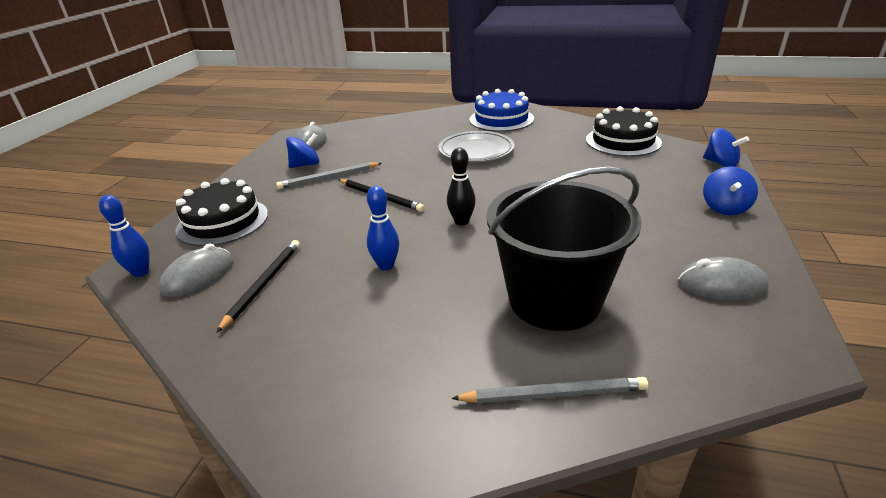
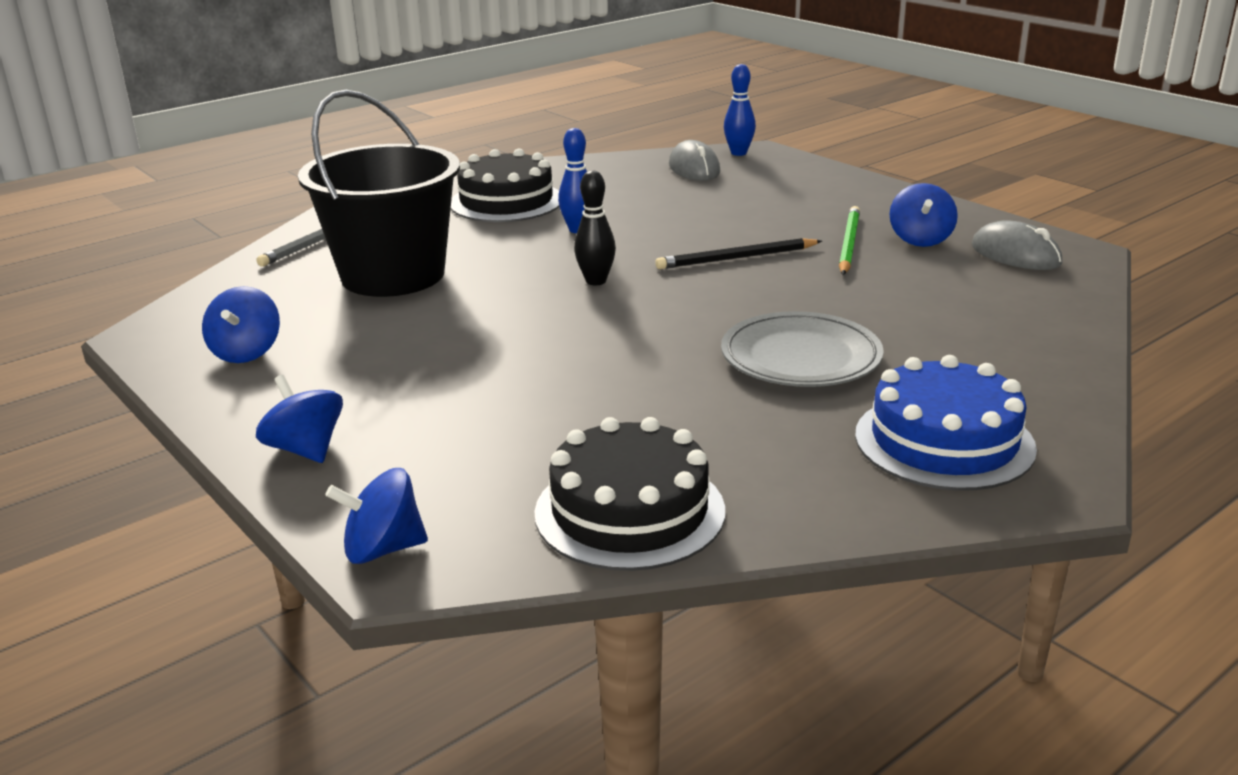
camera: 125 degrees right, 5 degrees down
(223, 221) = (799, 184): black cake -> black cake (506, 201)
(263, 284) = (636, 186): black pencil -> none
(329, 177) = (848, 244): grey pencil -> green pencil
(721, 285) = (246, 352): grey mouse -> blue spinning top

